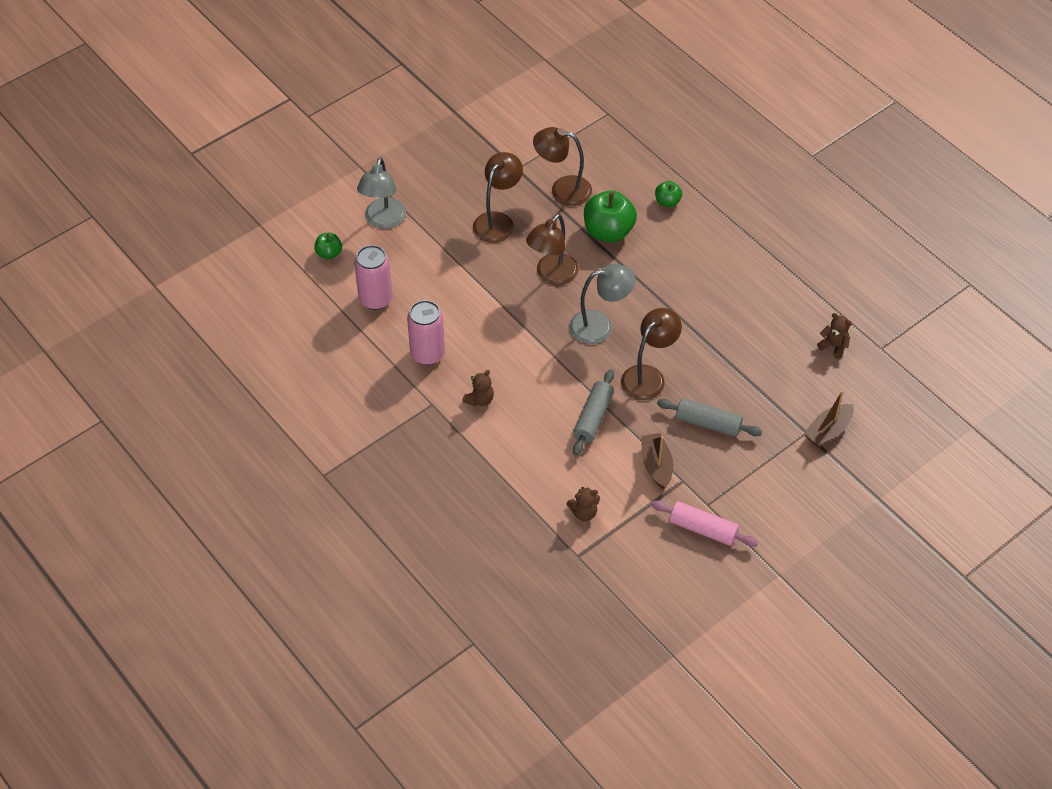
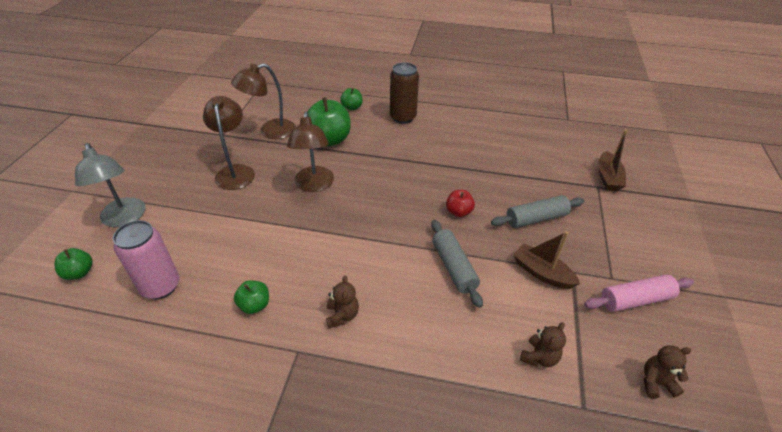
camera: 40 degrees left, 10 degrees down
(427, 354) = (254, 305): pink can -> green apple
(600, 326) = (386, 198): grey lamp -> none
(648, 376) = (458, 212): brown lamp -> red apple
(706, 245) = (403, 117): none -> brown can
(834, 346) = (543, 131): brown teddy bear -> brown teddy bear (656, 382)

